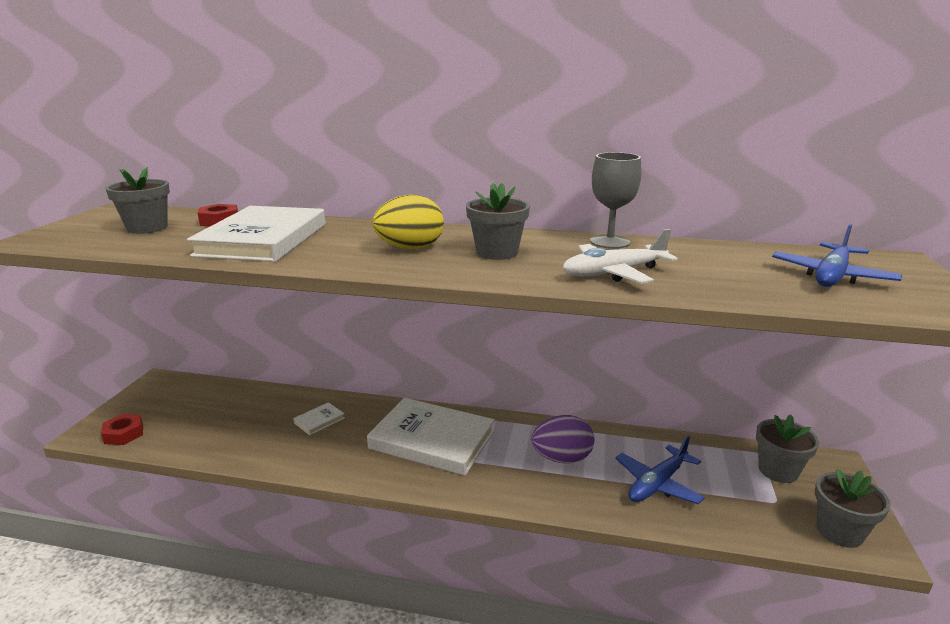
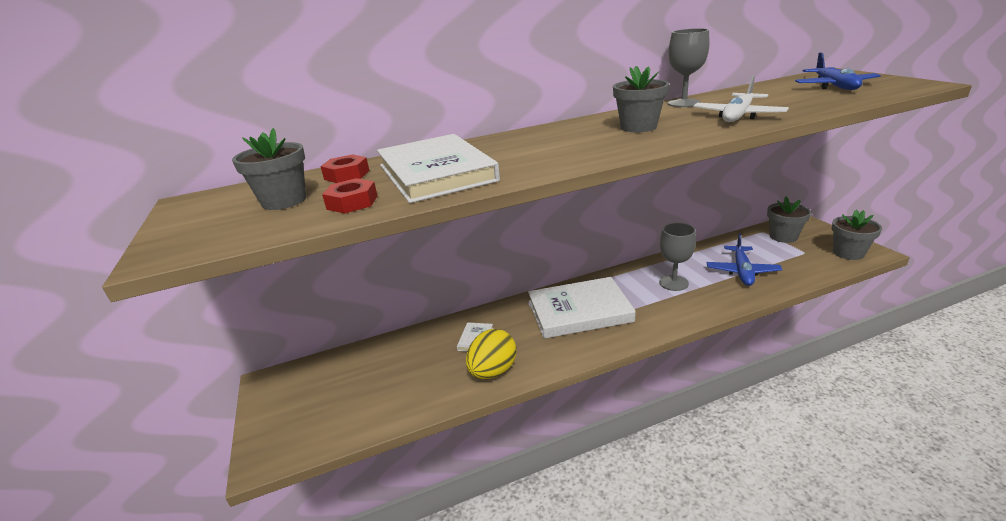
camera: 30 degrees left, 5 degrees up
(124, 434) = (305, 438): red nut -> red nut (352, 202)
(410, 248) = (573, 142): yellow egg -> yellow egg (493, 371)
(562, 458) = (673, 283): purple egg -> grey goblet

